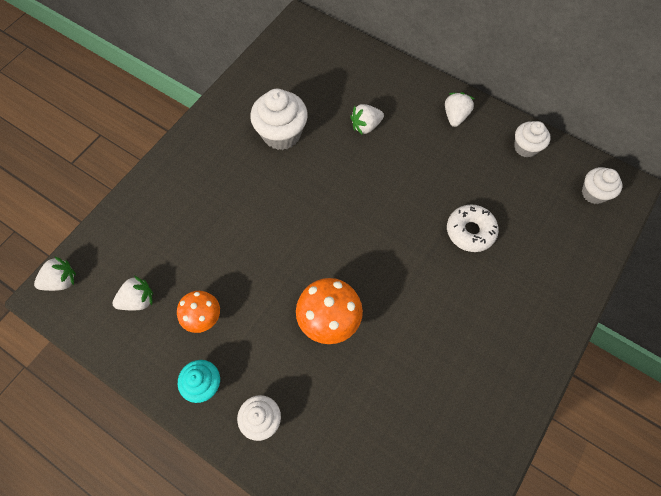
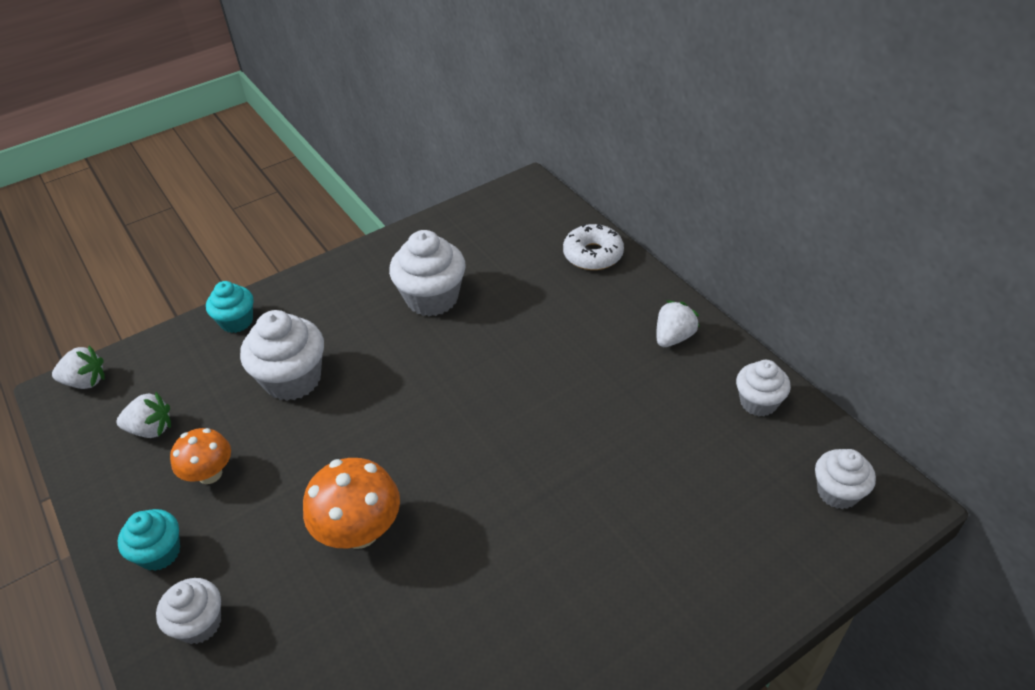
camera: 25 degrees right, 20 degrees down
(148, 196) = (237, 321): none -> turquoise cupcake
(218, 228) = (293, 379): none -> white cupcake
(366, 126) = (544, 317): white strawberry -> none
(470, 231) = (618, 484): white donut -> white donut (593, 255)

